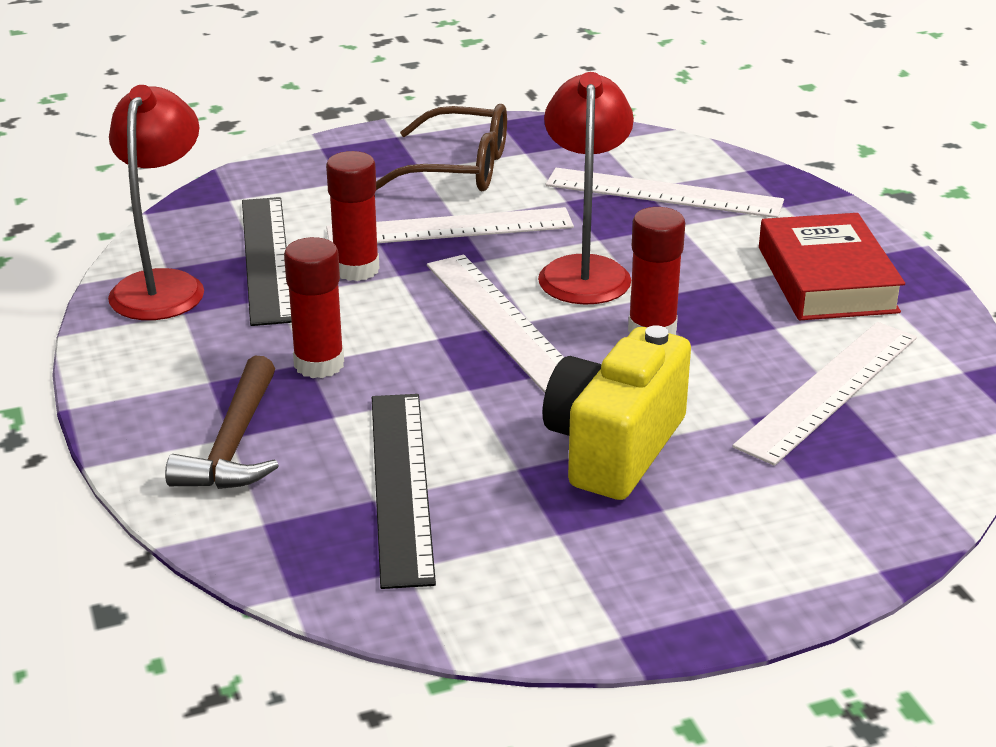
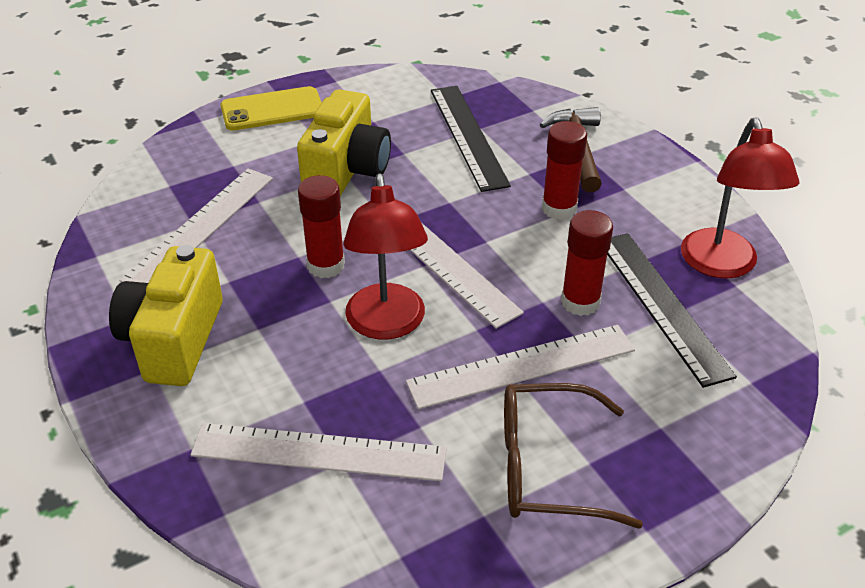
camera: 170 degrees right, 10 degrees up
(746, 578) = (272, 109): none -> yellow phone
(827, 279) = (174, 340): red book -> yellow camera

